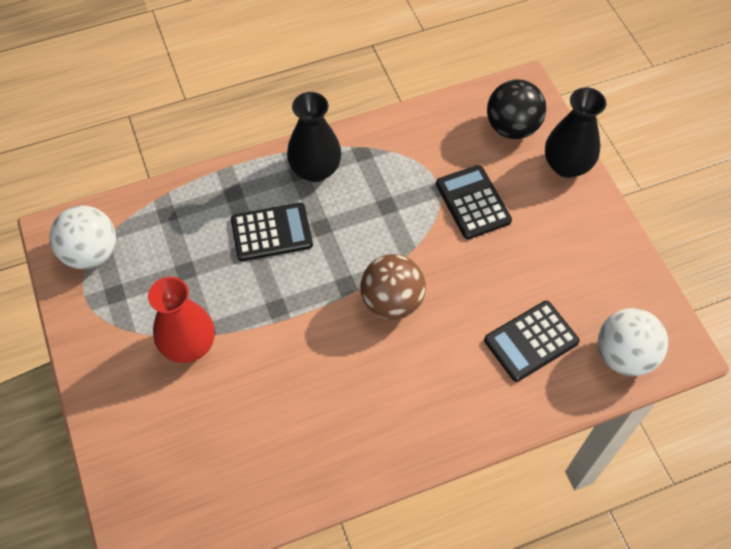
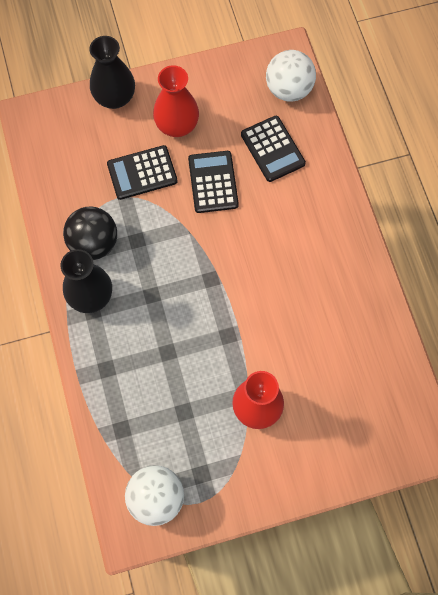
camera: 85 degrees left, 10 degrees up
(271, 232) = (153, 337): black calculator -> black calculator (213, 182)
(392, 301) = (229, 245): brown ball -> none
(512, 127) = (69, 132): black ball -> black ball (94, 243)
(543, 232) = (177, 125): none -> red vase

